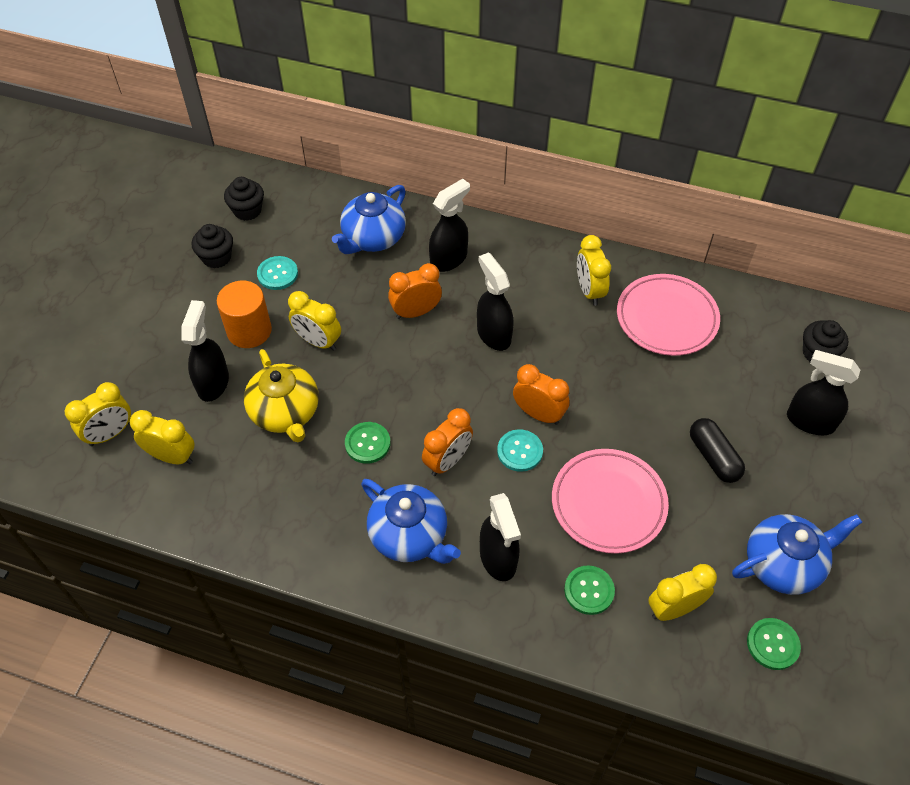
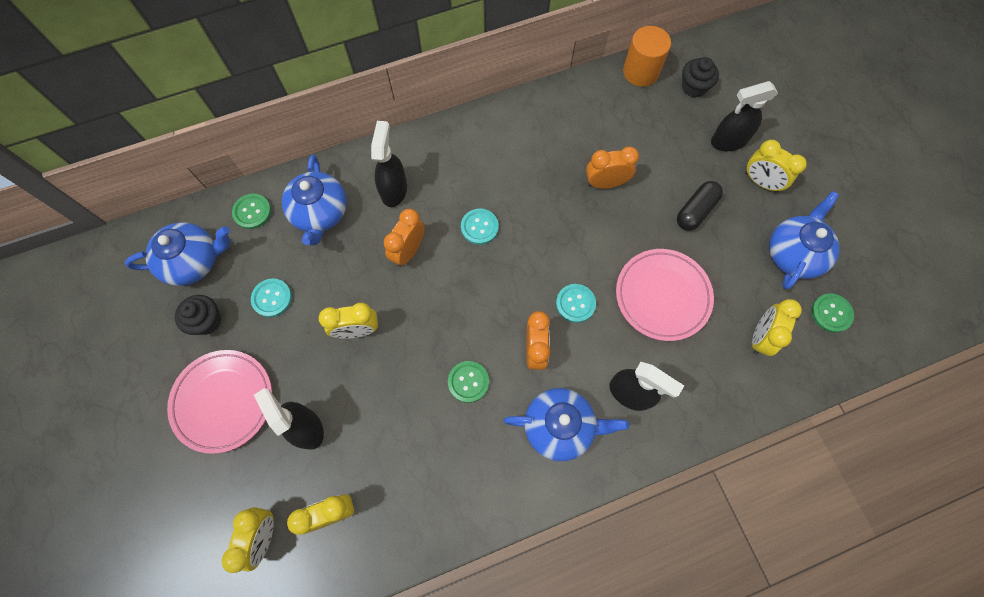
camera: 40 degrees left, 15 degrees up
(247, 210) = (194, 261): black cupcake -> blue teapot
(249, 331) = (294, 362): orange cylinder -> orange cylinder (640, 72)
(285, 413) = (386, 406): yellow teapot -> none
(493, 334) = (479, 227): black spray bottle -> turquoise button
(538, 414) = (563, 265): orange clock -> orange clock (605, 183)
(589, 291) = (515, 144): yellow clock -> yellow clock (760, 182)
(589, 590) = (703, 368): green button -> green button (252, 212)
(666, 318) = (582, 129): pink plate -> pink plate (223, 401)
(713, 457) = (695, 211): black capsule -> black capsule turned 75 degrees counterclockwise

